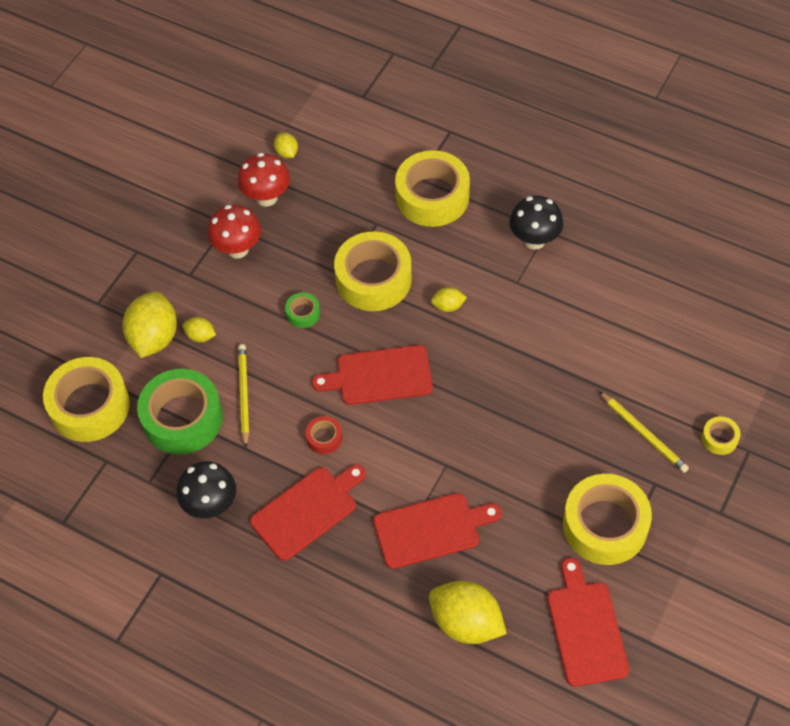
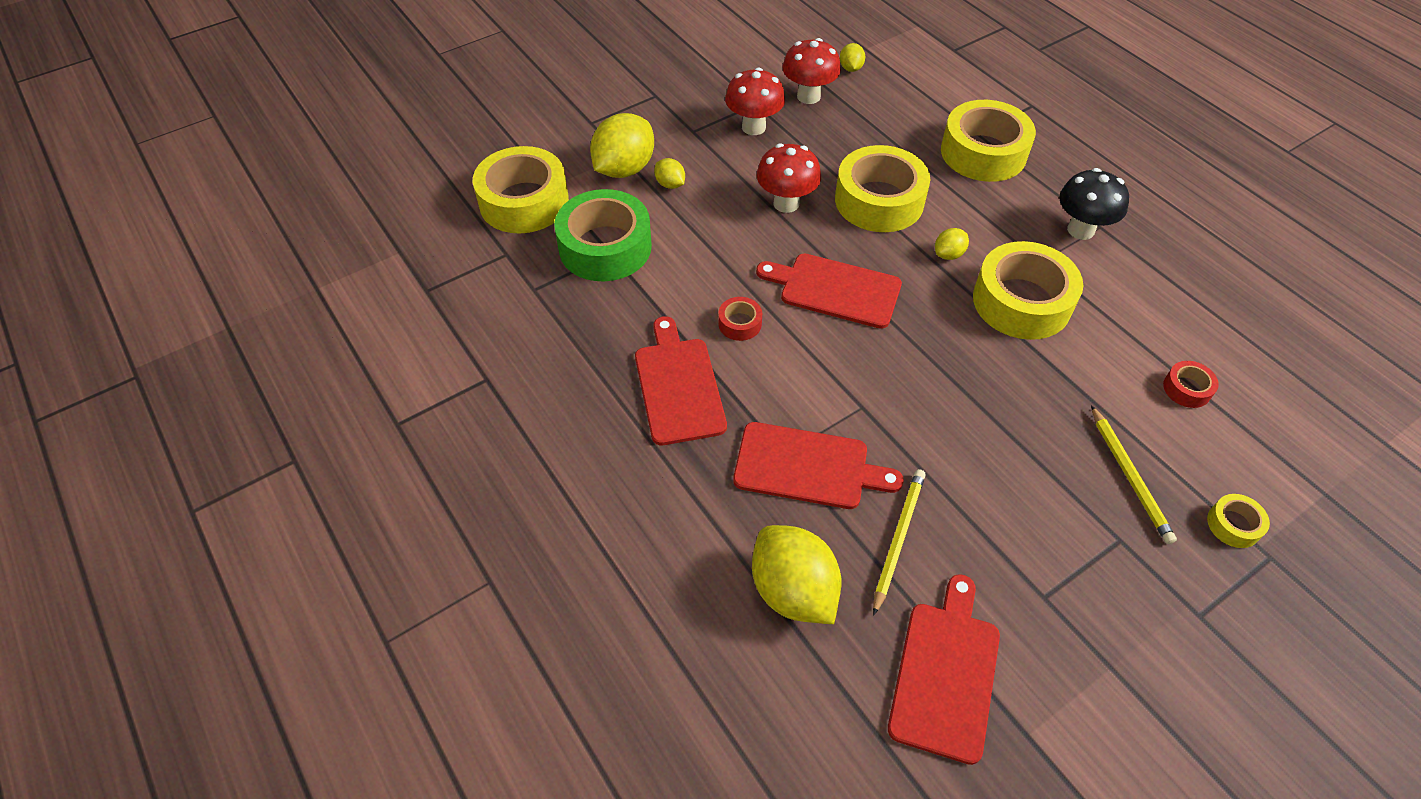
camera: 25 degrees right, 5 degrees down
(211, 505) = (580, 337): black mushroom -> none
(243, 395) = (680, 251): yellow pencil -> yellow pencil (898, 539)
(303, 313) = (786, 203): green tape -> red mushroom
(307, 510) = (678, 386): red cutting board -> red cutting board turned 90 degrees counterclockwise
(448, 306) = (948, 254): yellow lemon -> yellow lemon turned 60 degrees counterclockwise
(605, 525) = (1030, 559): yellow tape -> yellow tape (1021, 302)
(656, 347) = (1187, 389): none -> red tape

